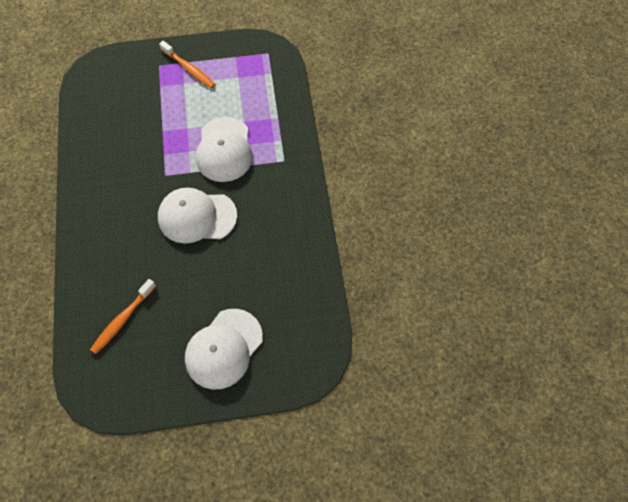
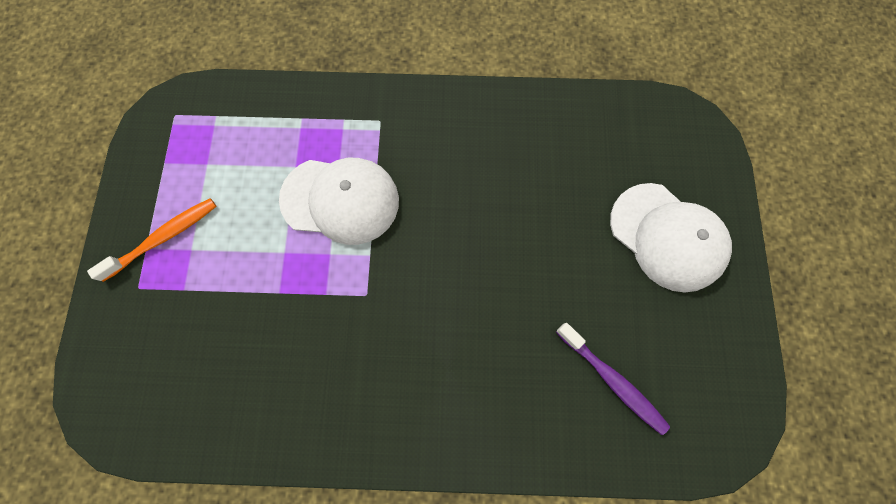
camera: 80 degrees left, 10 degrees up
(122, 319) = (612, 380): orange toothbrush -> purple toothbrush
(197, 216) = (452, 253): white cap -> none

